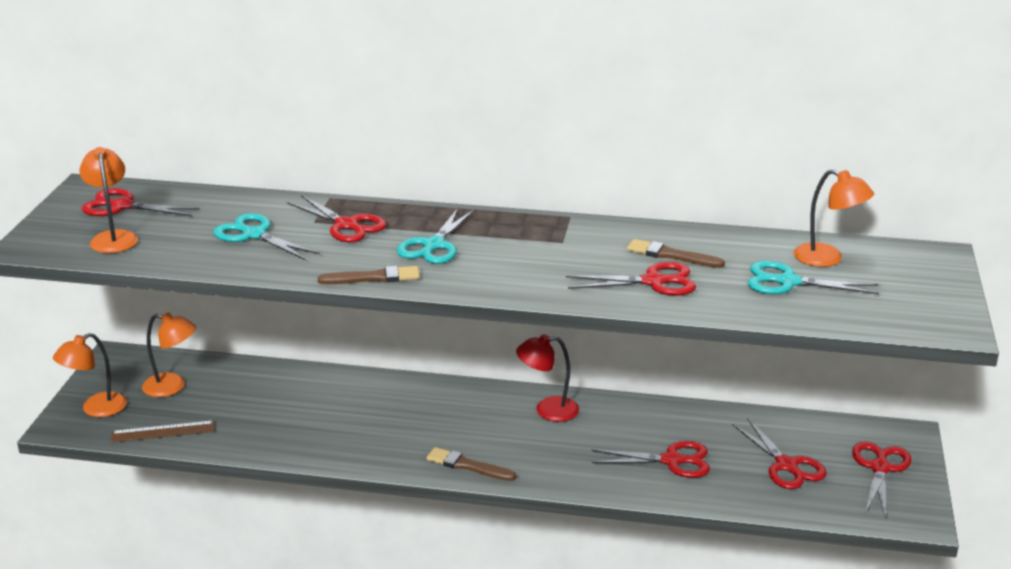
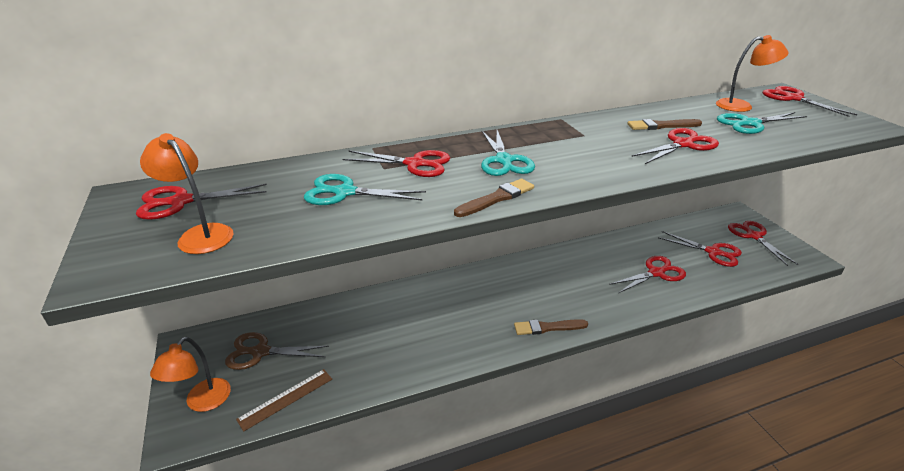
camera: 30 degrees left, 5 degrees up
(172, 387) = (260, 352): orange lamp -> brown scissors
(547, 410) = (550, 266): red lamp -> none
(926, 268) = (793, 98): none -> red scissors

